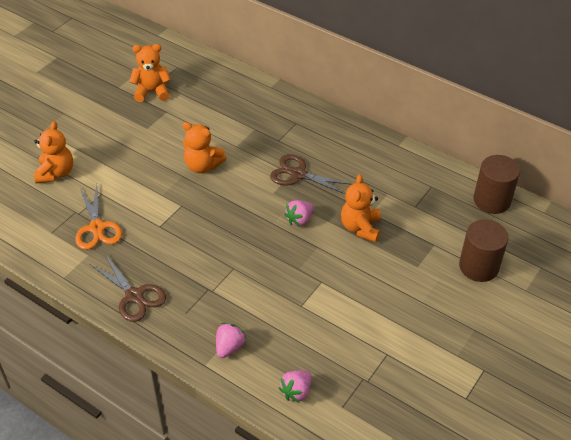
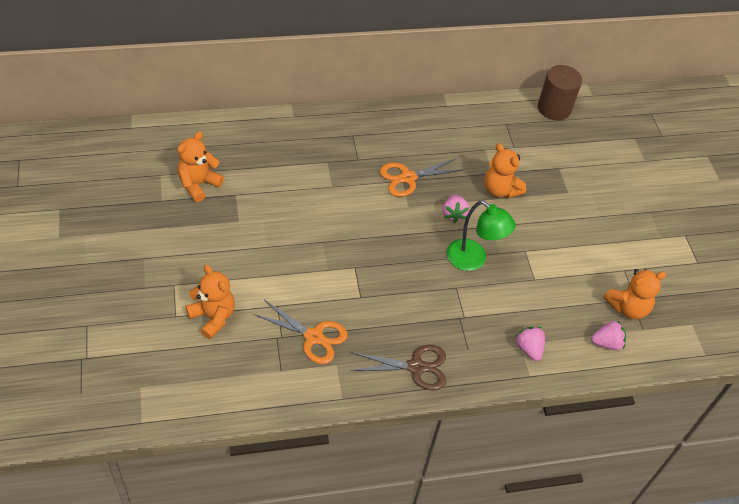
camera: 50 degrees left, 5 degrees up
(202, 166) = (328, 222): orange teddy bear -> orange teddy bear (628, 307)
(271, 259) = (473, 260): none -> green lamp
(296, 391) = (606, 343): pink strawberry -> pink strawberry turned 90 degrees counterclockwise
(298, 174) = (408, 178): brown scissors -> orange scissors
(478, 266) = (602, 164): brown cylinder -> none

